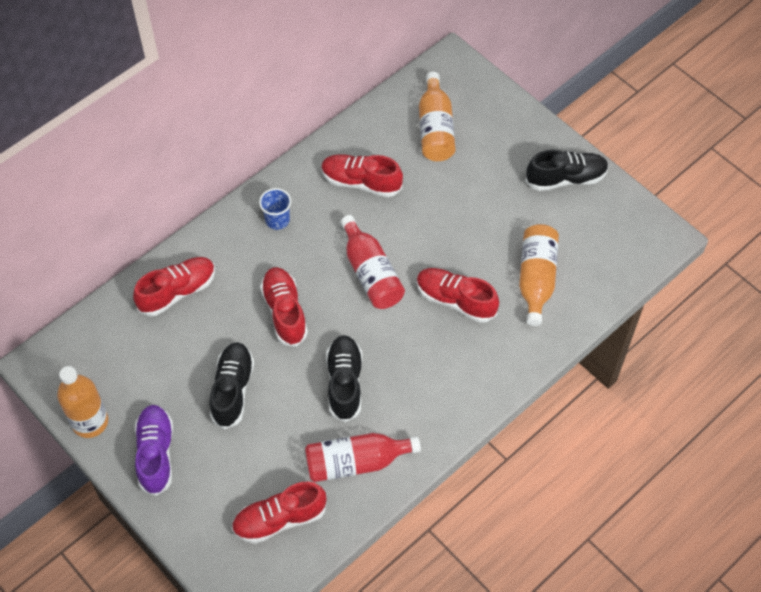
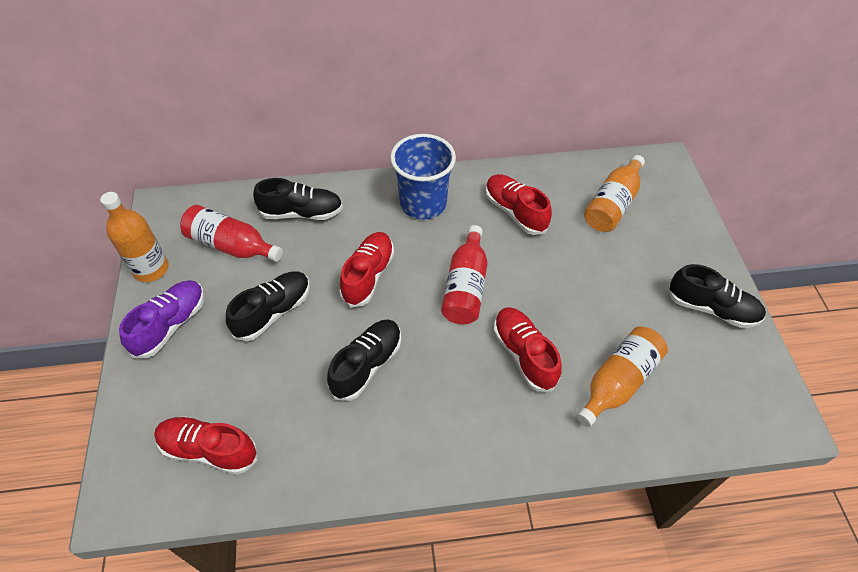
camera: 35 degrees right, 5 degrees down
(177, 292) = (301, 213): red shoe -> black shoe
(277, 220) = (423, 203): blue cup -> blue cup, size x1.98
(356, 462) = (317, 444): red bottle -> red bottle (231, 245)

